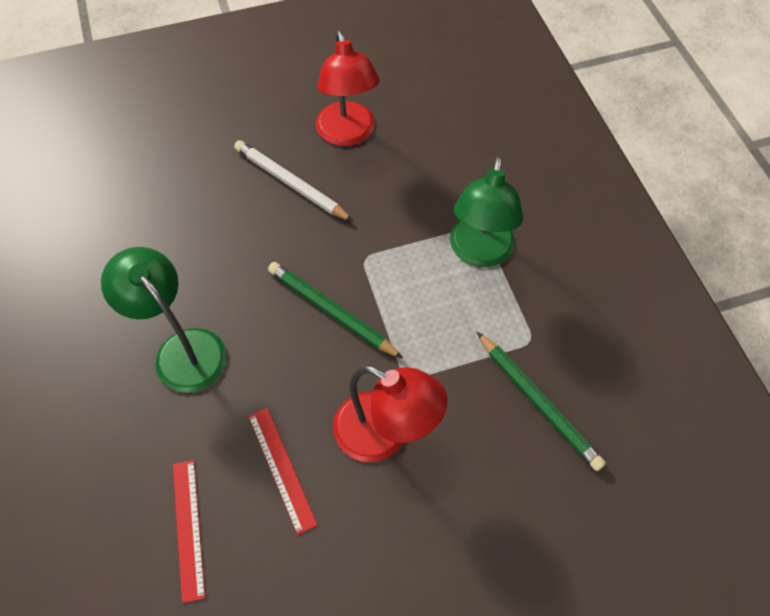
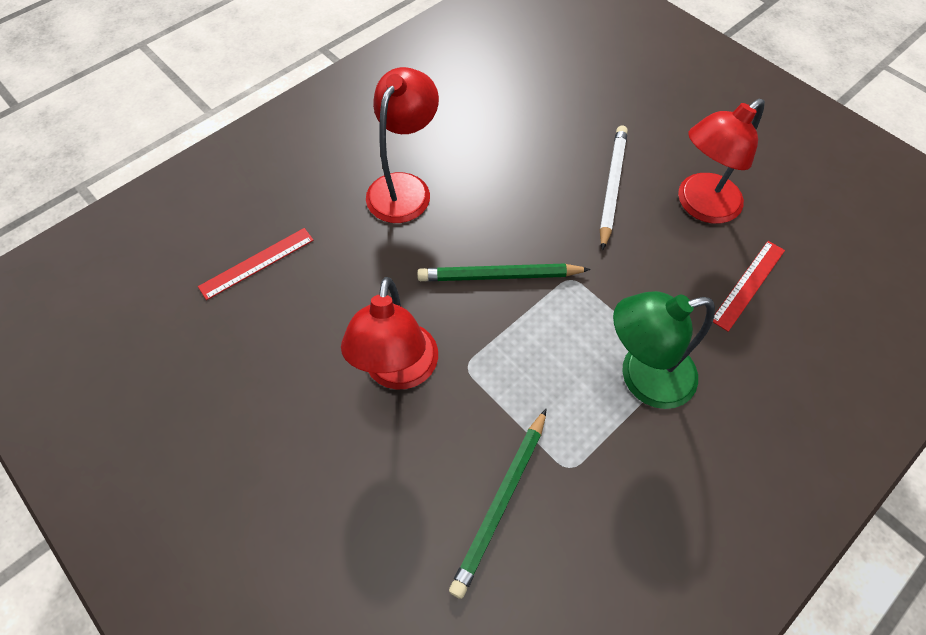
camera: 65 degrees right, 0 degrees up
(182, 349) = (404, 187): green lamp -> red lamp
(282, 469) = (332, 304): red ruler -> red ruler (748, 284)
(331, 311) = (499, 276): green pencil -> green pencil turned 105 degrees counterclockwise

